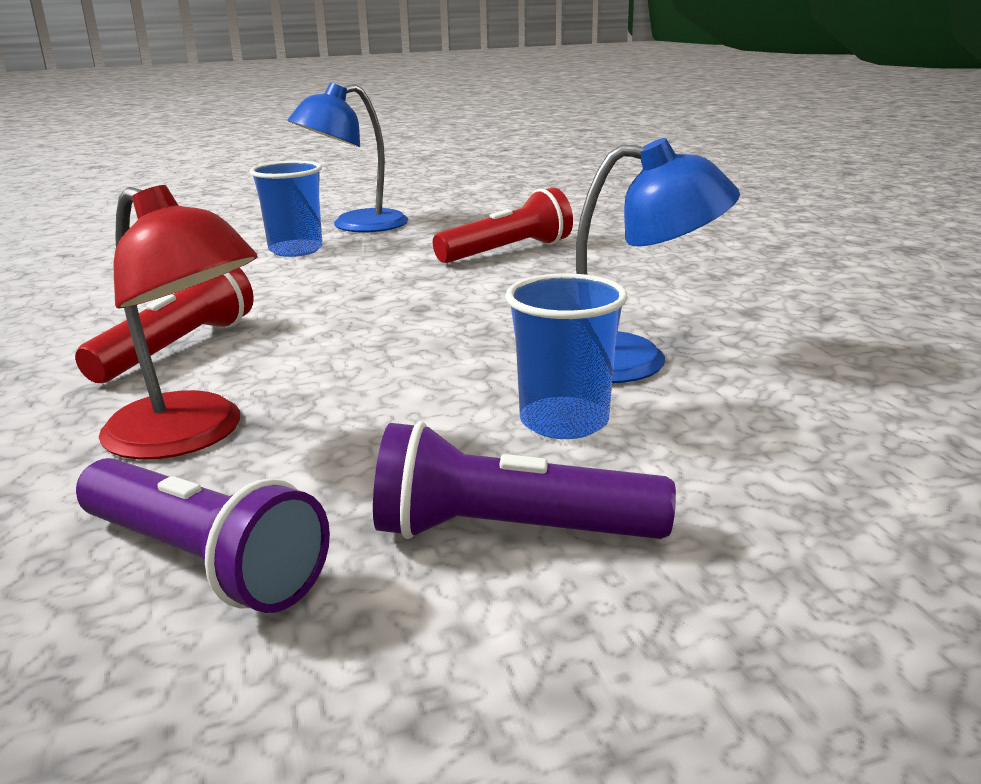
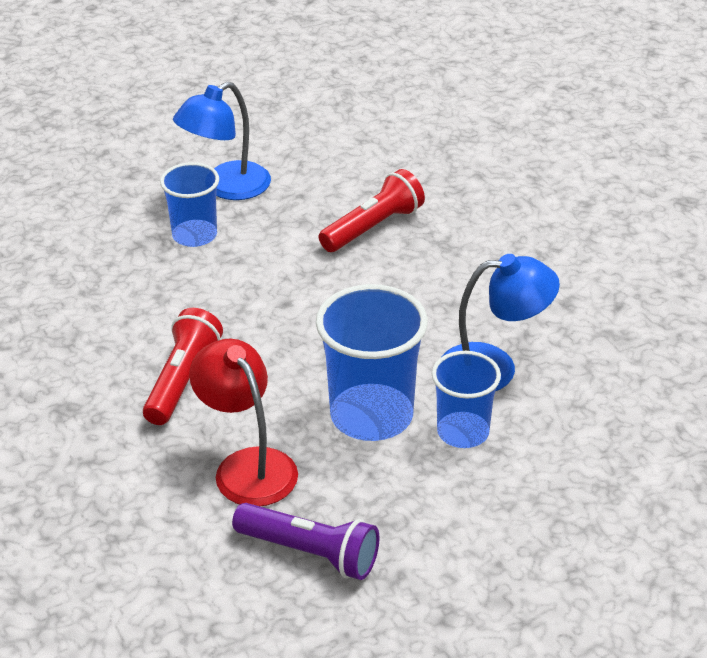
camera: 10 degrees left, 15 degrees up
(190, 436) = (247, 466): red lamp -> red lamp turned 150 degrees counterclockwise
(423, 395) = (371, 416): none -> blue cup
(509, 531) = (454, 518): purple flashlight -> none

